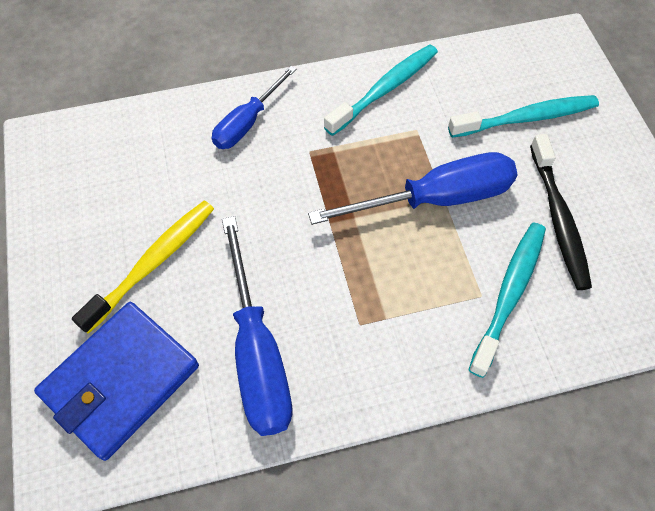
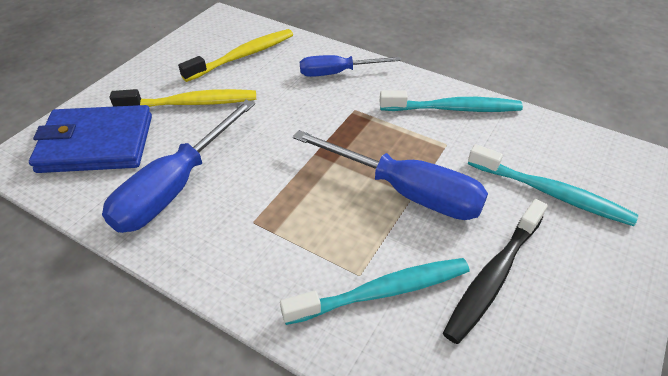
camera: 45 degrees right, 15 degrees down
(131, 170) = (243, 56): none -> yellow toothbrush

